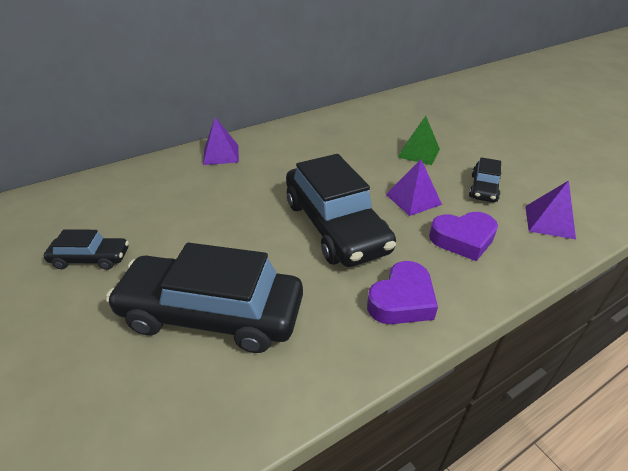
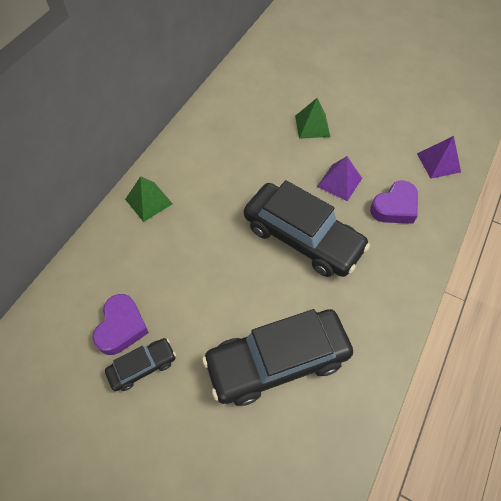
camera: 30 degrees left, 20 degrees up
(221, 154) = (148, 201): purple pyramid -> green pyramid
(402, 300) = (388, 281): purple heart -> purple heart (122, 327)
(483, 188) = (380, 147): black car -> none

